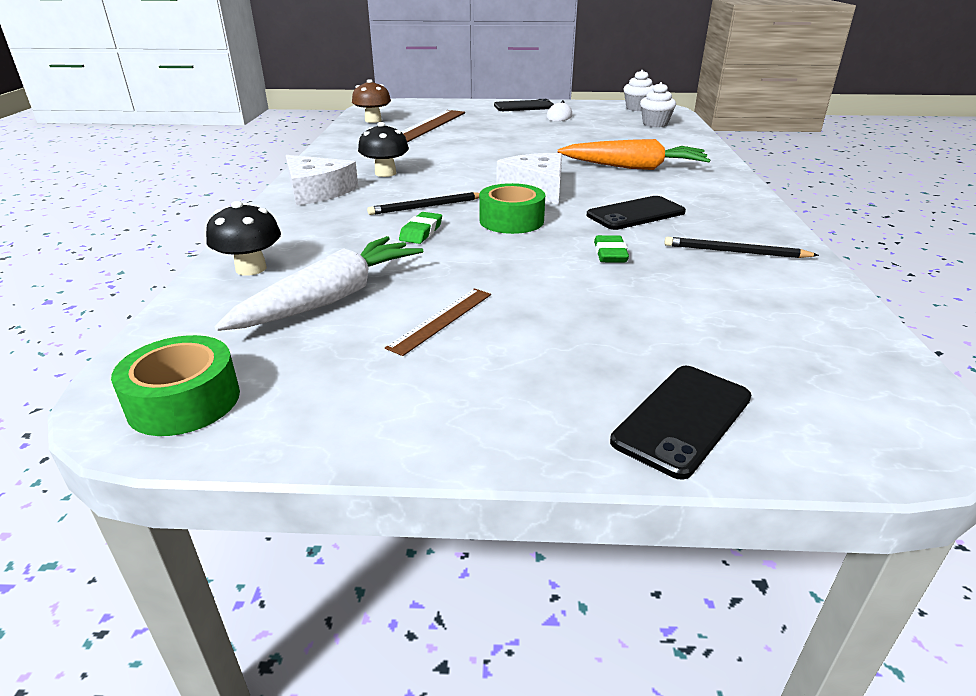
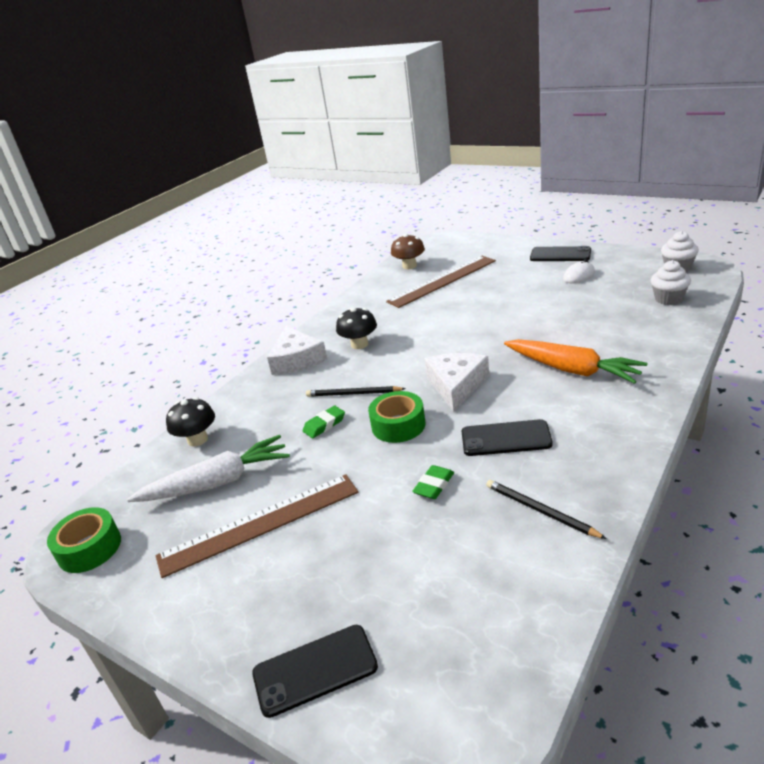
camera: 35 degrees right, 0 degrees up
(441, 320) = (260, 524): brown ruler -> brown ruler, size x1.99

